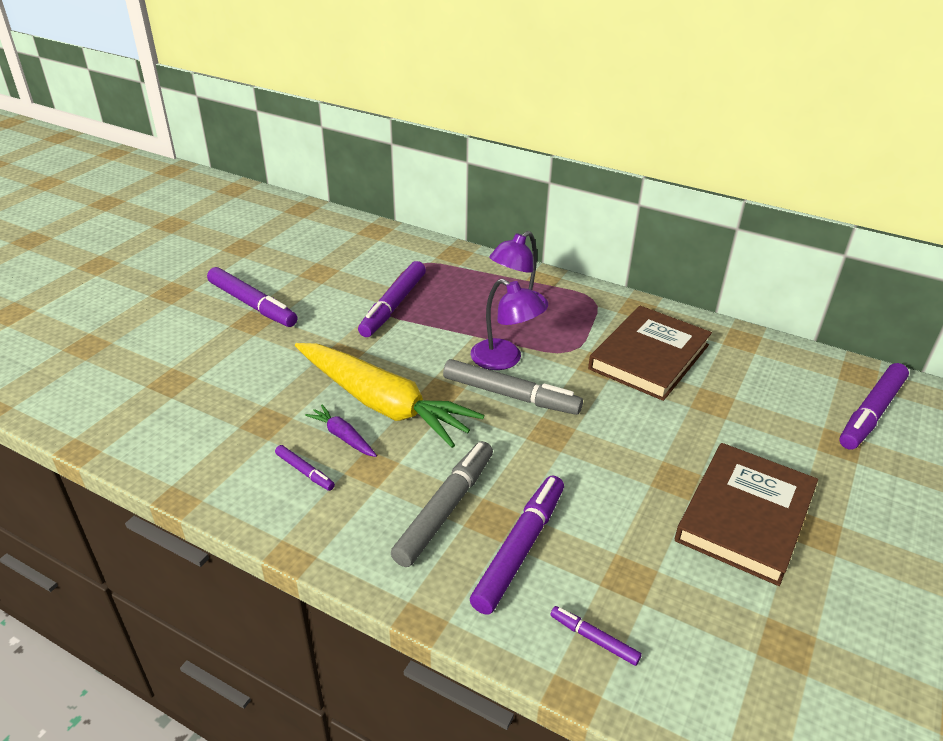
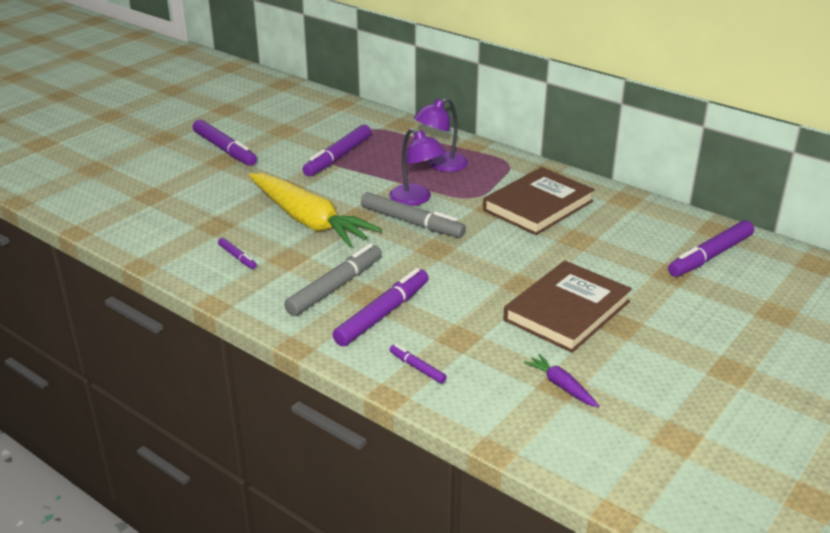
camera: 10 degrees right, 5 degrees down
(343, 436) = (272, 238): purple carrot -> purple carrot (561, 386)

